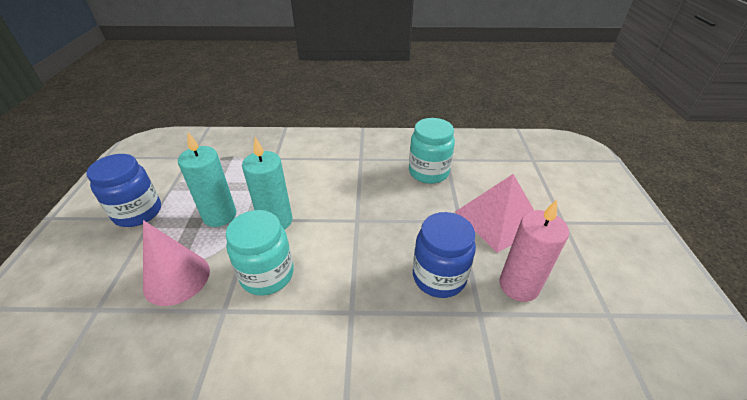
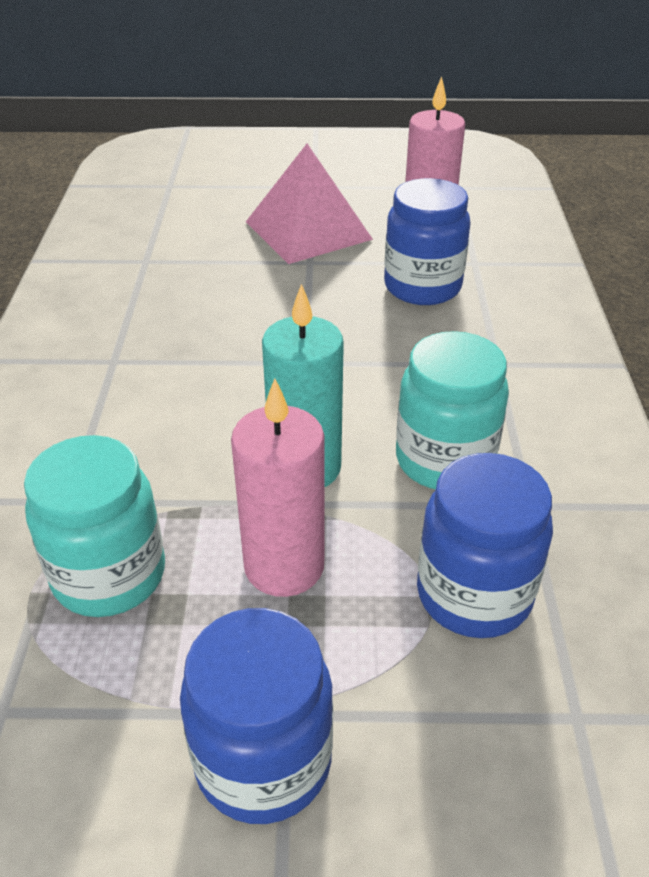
camera: 90 degrees left, 0 degrees up
(177, 278) = (474, 594): pink cone -> blue jar
(219, 215) = (284, 566): turquoise candle -> pink candle
(428, 172) = (181, 281): turquoise jar -> turquoise jar (109, 575)

